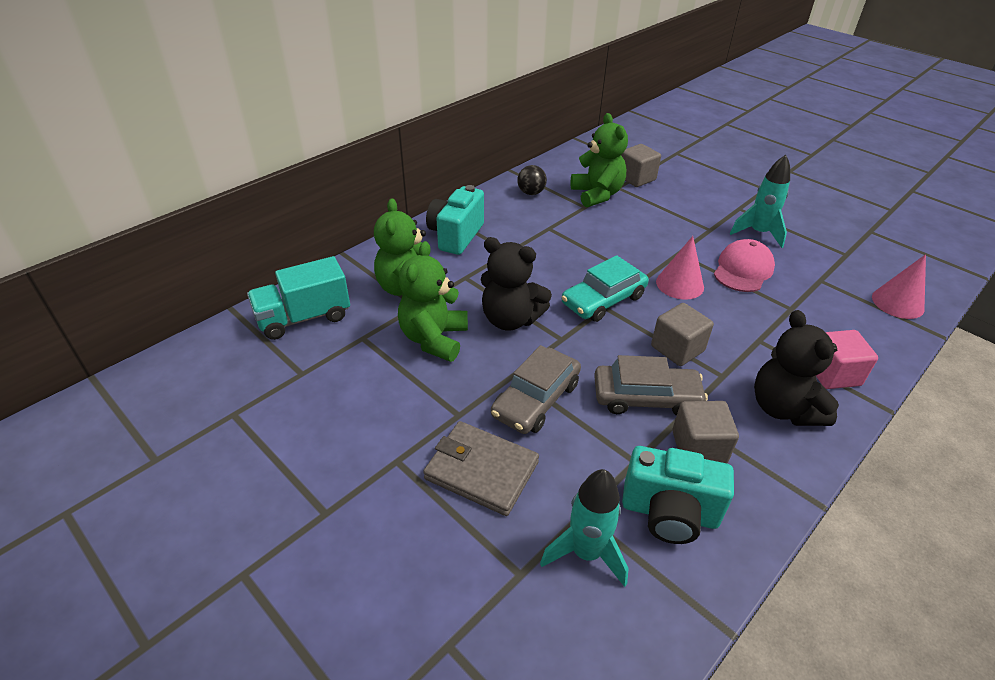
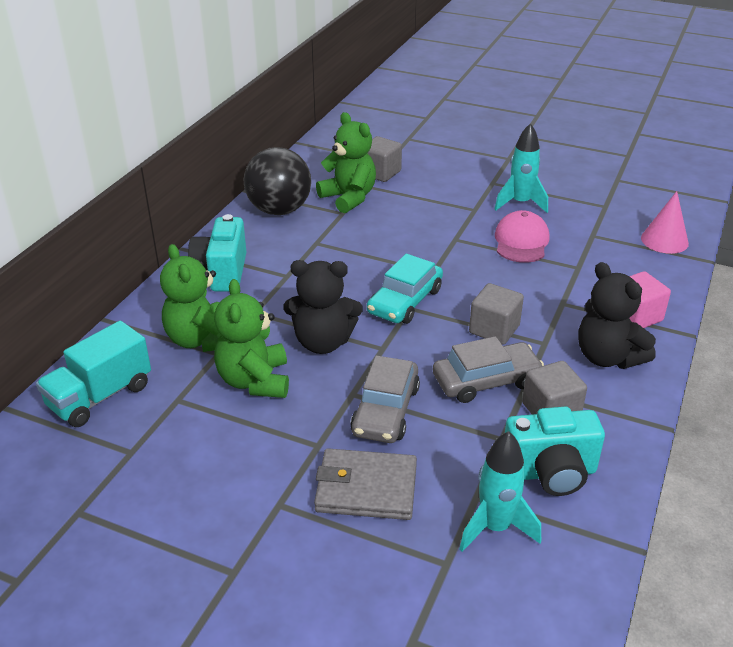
camera: 20 degrees left, 5 degrees down
(531, 193) = (279, 210): black ball -> black ball, size x2.06
(679, 284) = (470, 269): pink cone -> none

